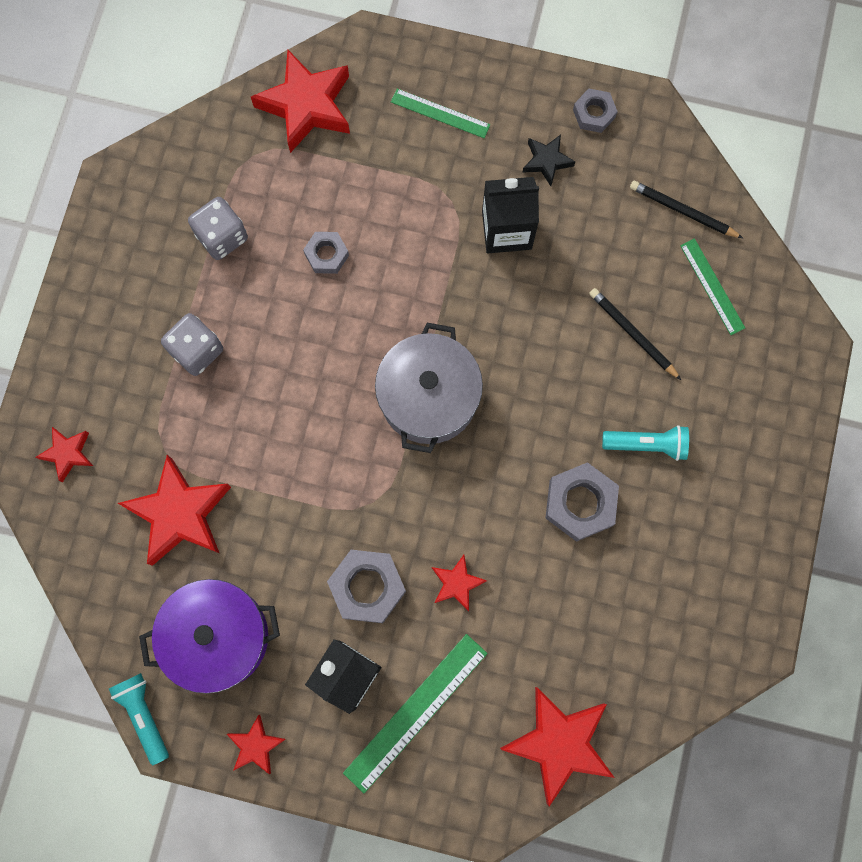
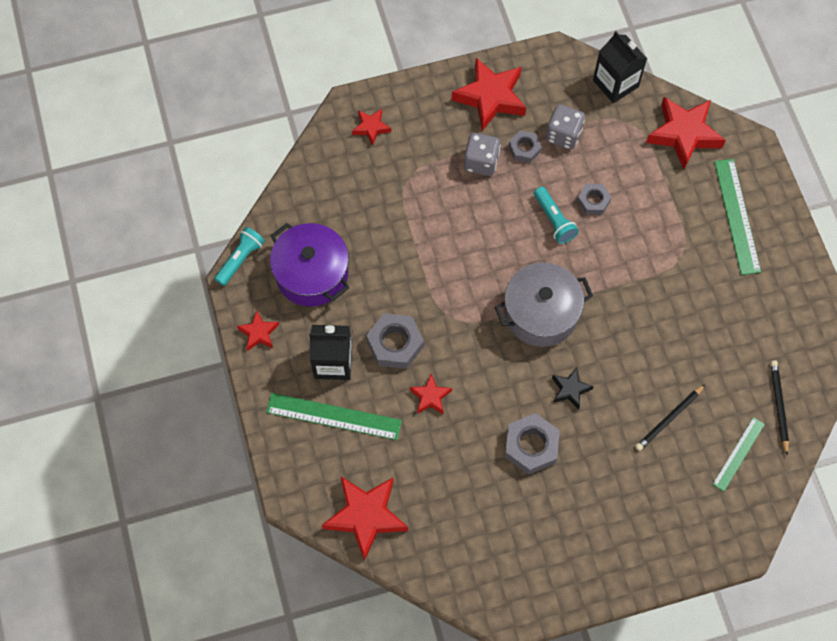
camera: 60 degrees right, 10 degrees down
(179, 513) = (373, 210): red star -> red star (490, 97)
(440, 113) = (737, 216): green ruler -> green ruler, size x1.62
(506, 230) = (686, 300): black carton -> black carton (615, 83)
(547, 161) = (751, 300): black star -> black star (570, 389)
(594, 113) = (807, 311): grey nut -> grey nut (524, 149)
(632, 334) = (669, 419): black pencil -> black pencil turned 150 degrees counterclockwise
(647, 445) = (598, 468): turquoise flashlight -> turquoise flashlight (554, 220)

